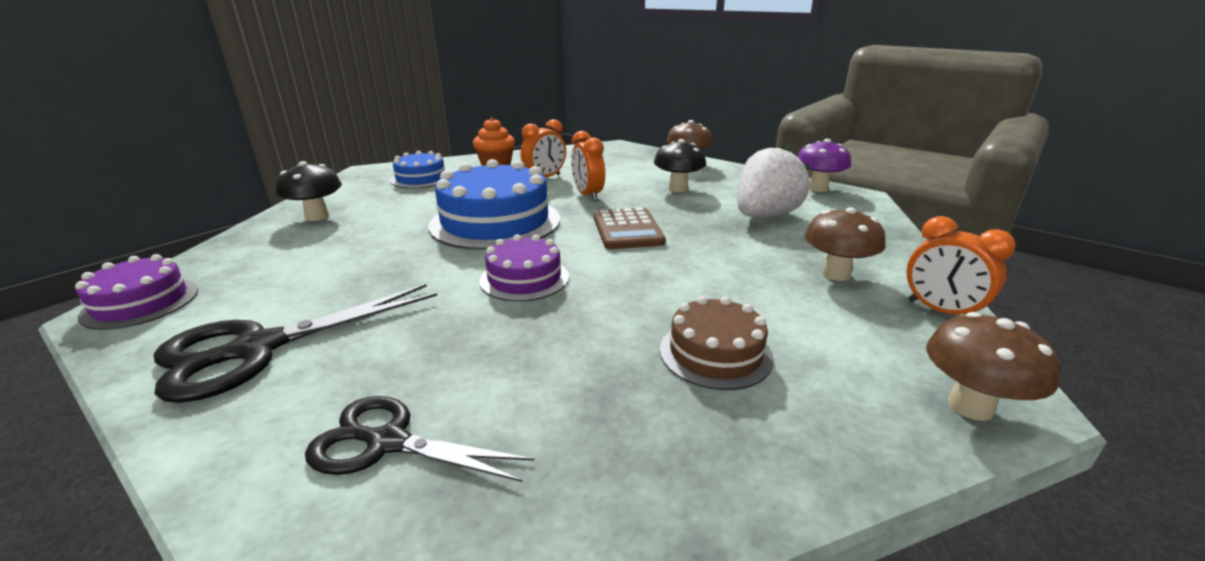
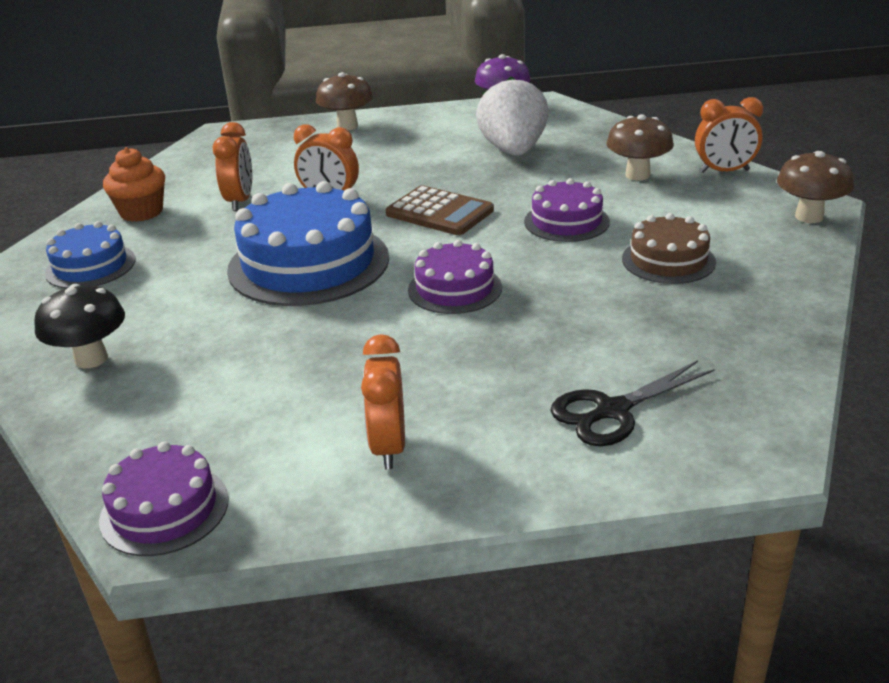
camera: 45 degrees left, 5 degrees up
(257, 349) = (388, 447): black scissors -> orange clock
(678, 188) = (395, 156): black mushroom -> none
(698, 277) = (566, 221): none -> purple cake

